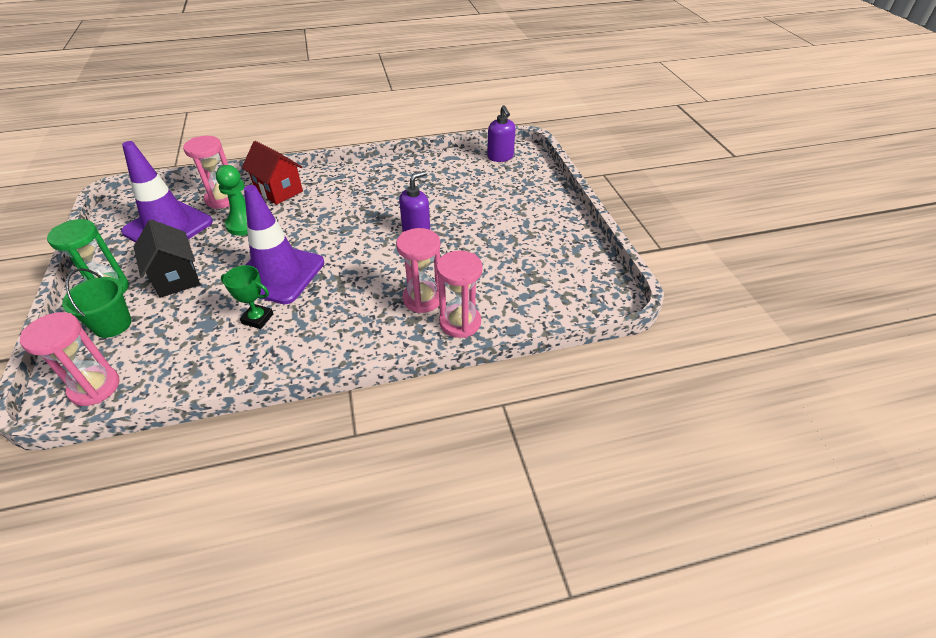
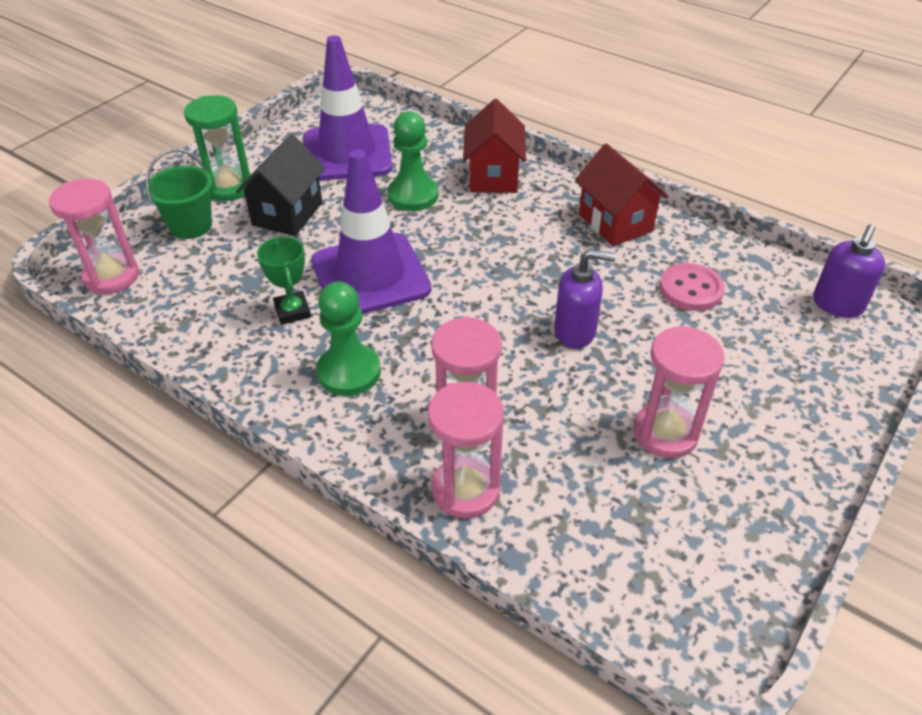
camera: 50 degrees right, 0 degrees up
(222, 199) = (429, 152): pink hourglass -> pink hourglass (665, 433)
(334, 321) = (349, 372): none -> green pawn
(371, 177) = (615, 223): none -> red house
(440, 184) = (691, 289): none -> pink button

